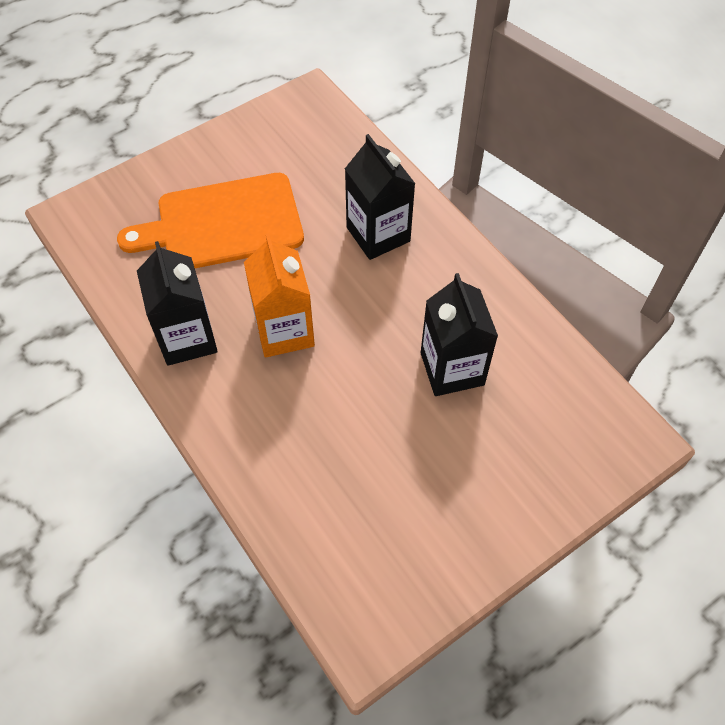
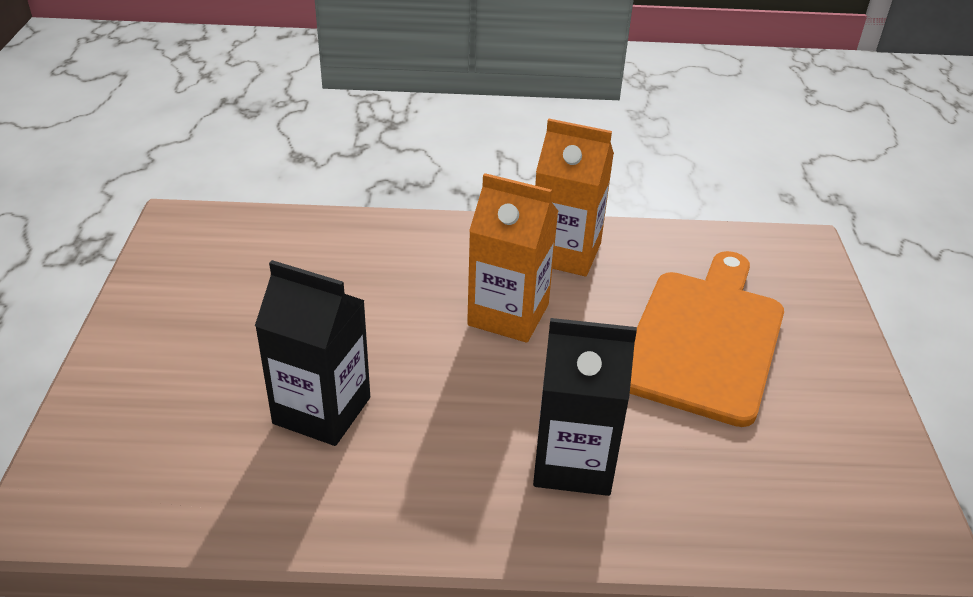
camera: 125 degrees right, 20 degrees down
(187, 338) = (565, 253): black carton -> orange carton

